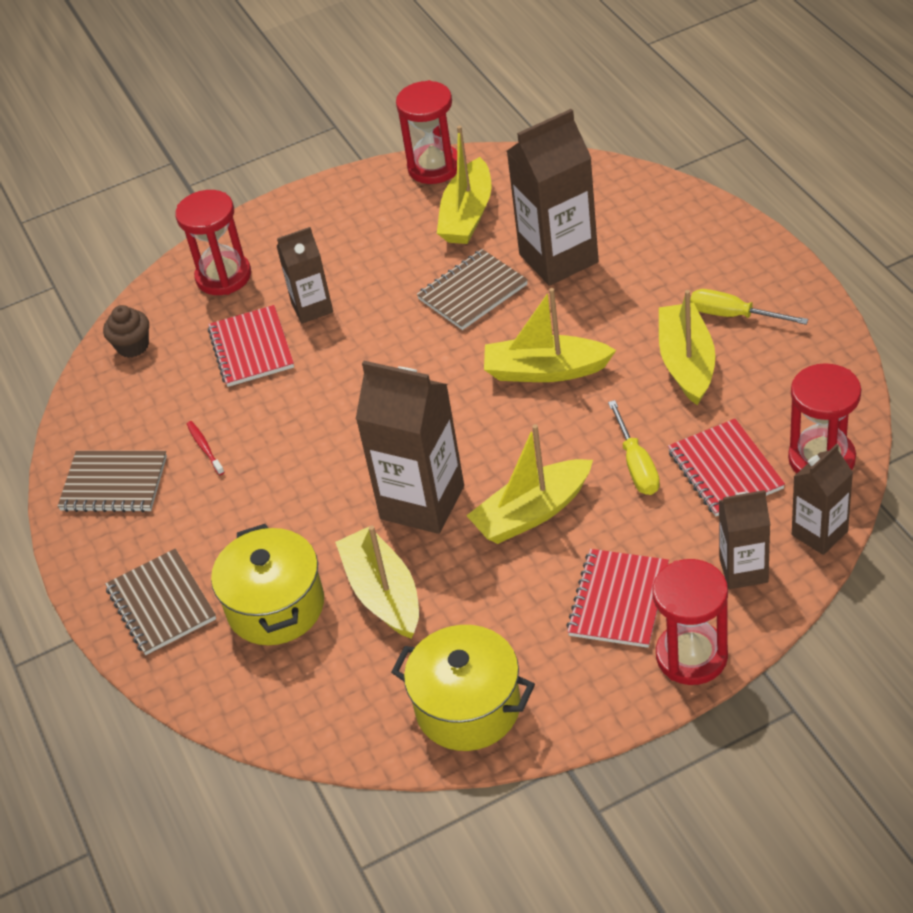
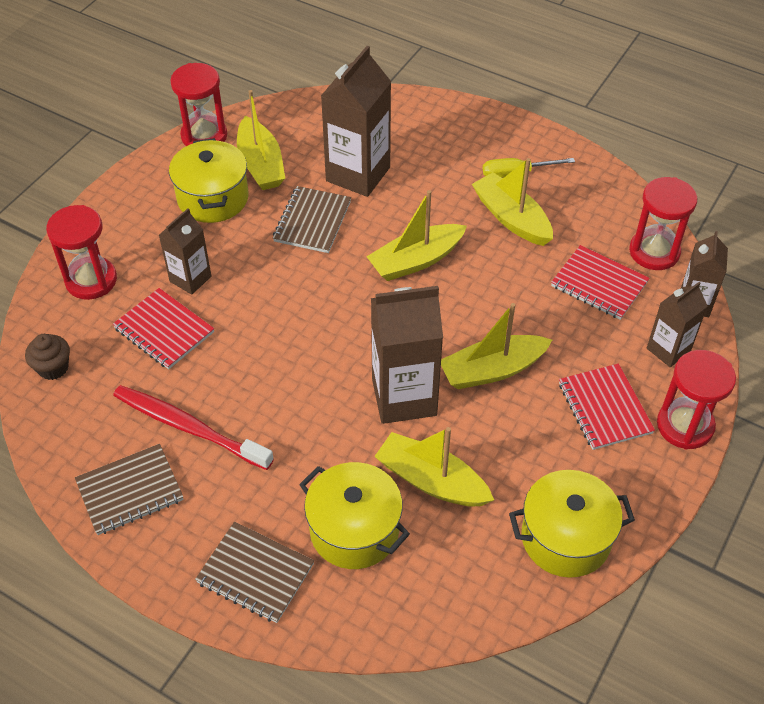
camera: 40 degrees left, 5 degrees up
(204, 447) = (188, 427): red toothbrush -> red toothbrush, size x2.43
(394, 234) = (213, 198): none -> yellow pot
(532, 513) = (492, 370): yellow boat -> yellow boat turned 45 degrees clockwise
(636, 465) = (536, 304): yellow screwdriver -> none

